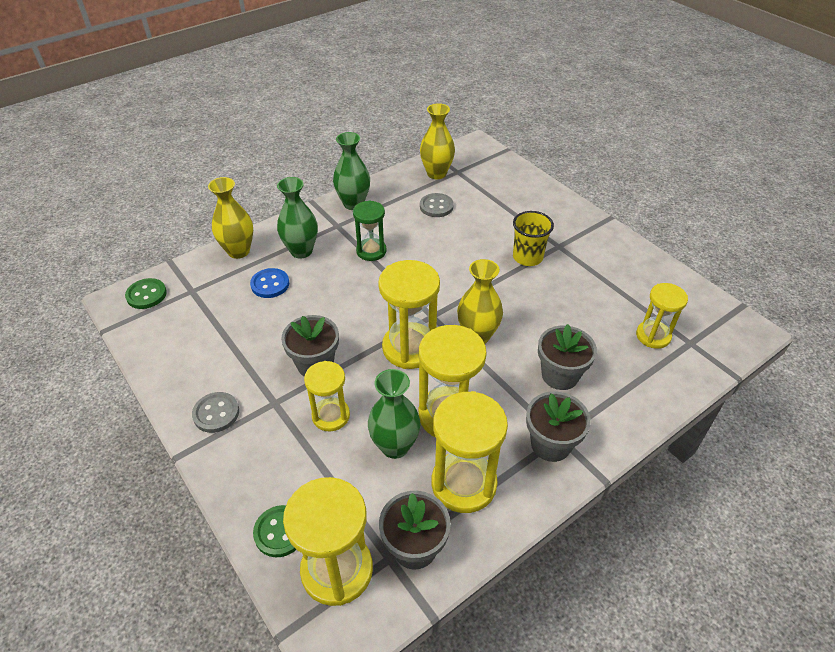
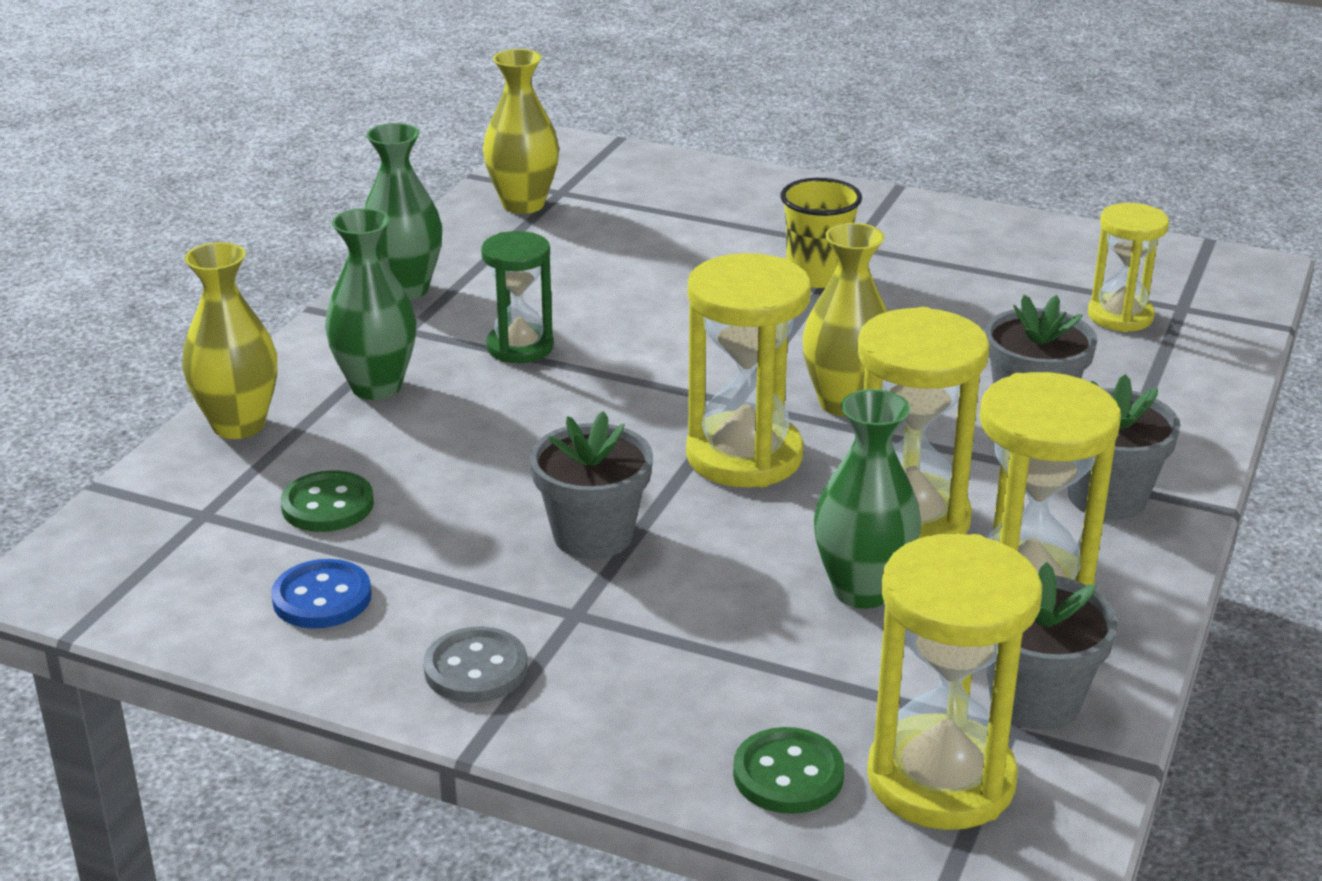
camera: 30 degrees left, 15 degrees down
(146, 295) = (104, 552): green button -> green button (327, 505)
(270, 284) = (367, 453): blue button -> blue button (322, 598)
(331, 416) = (703, 593): yellow hourglass -> none
(436, 206) = (575, 251): grey button -> none

